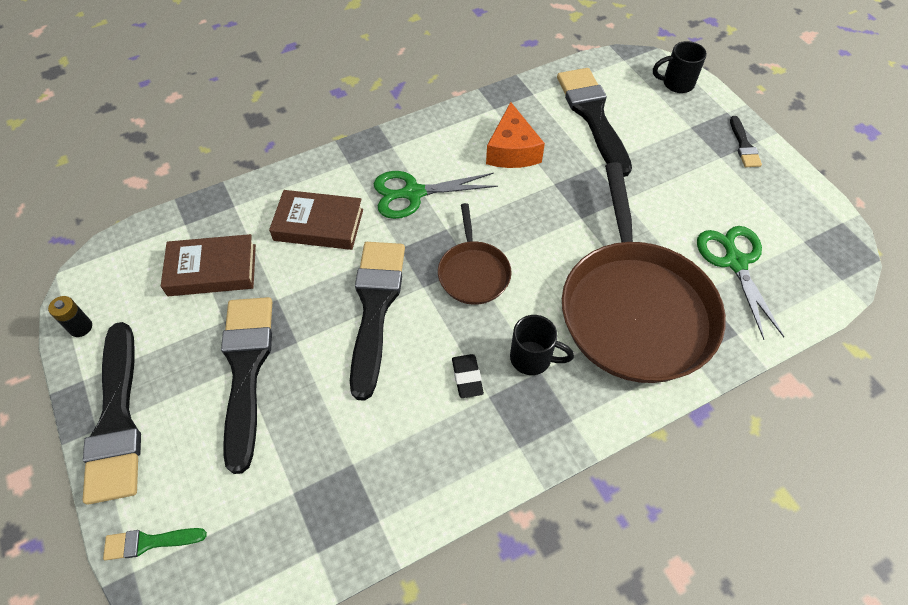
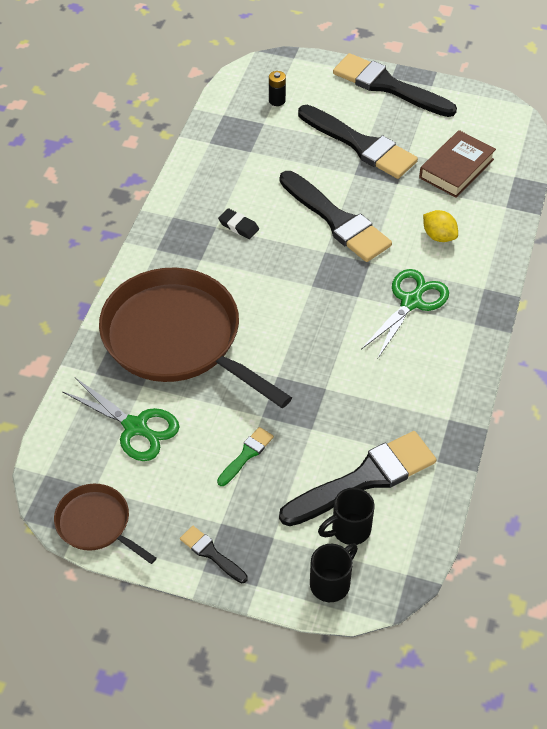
camera: 135 degrees right, 5 degrees down
(80, 327) = (473, 99): black battery -> black battery (277, 100)
(149, 542) = (302, 68): green brush -> green brush (246, 455)
(318, 225) = (438, 236): brown book -> yellow lemon
(473, 272) = (305, 282): brown pan -> brown pan (96, 524)
(512, 150) = (388, 391): orange cheese -> none
(532, 358) = (212, 262): black mug -> black mug (349, 529)
(592, 116) = (365, 479): black brush -> black brush turned 60 degrees counterclockwise

